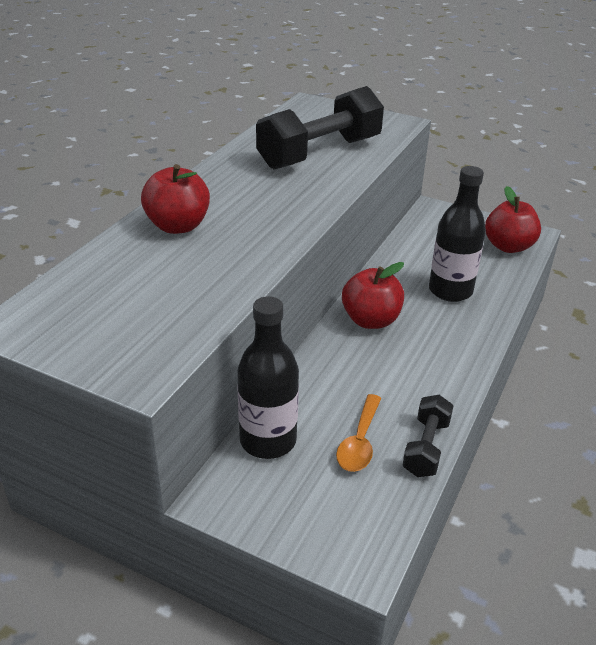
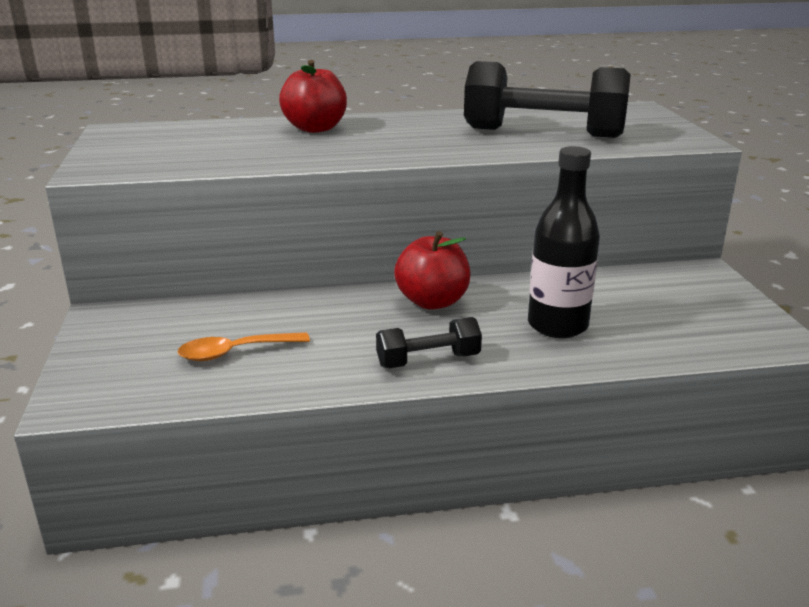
camera: 55 degrees right, 10 degrees down
(268, 440) = (193, 312): black bottle -> none
(426, 447) = (264, 388): black dumbbell -> black dumbbell (428, 361)
(508, 246) = (720, 333): red apple -> none

